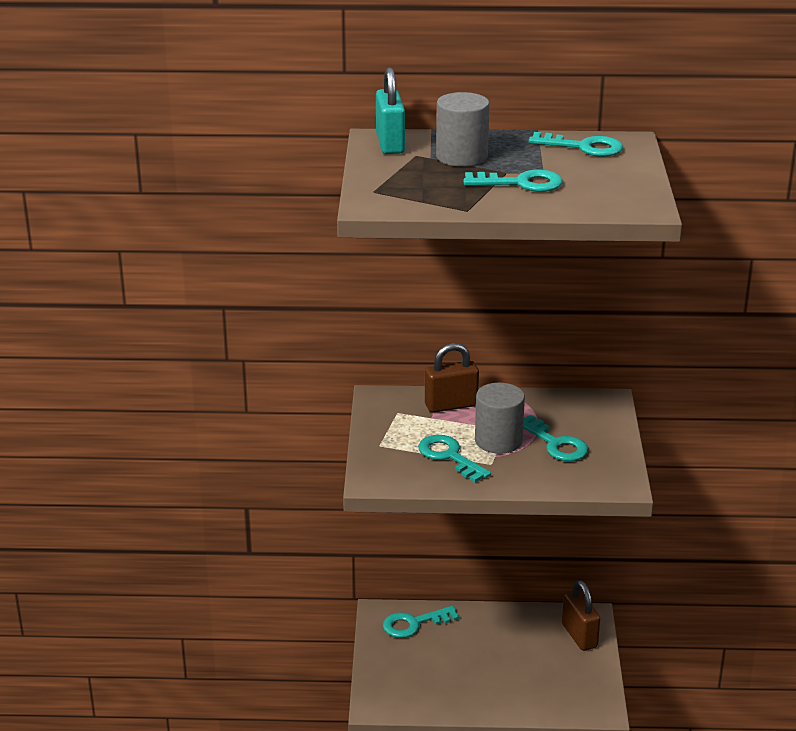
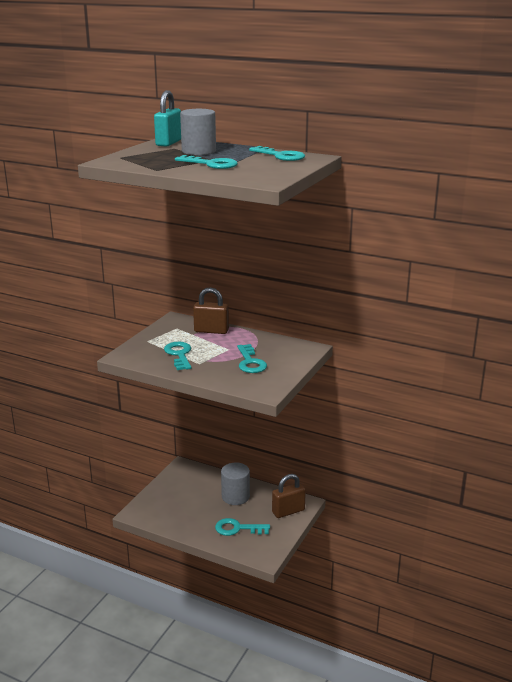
camera: 25 degrees right, 5 degrees down
(414, 623) = (196, 477): turquoise key -> turquoise key (238, 528)
(498, 441) = (217, 353): grey cylinder -> grey cylinder (235, 497)
(579, 635) = (288, 511): brown padlock -> brown padlock turned 60 degrees clockwise

